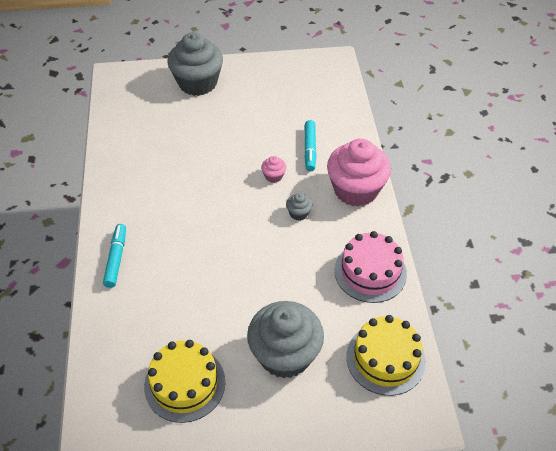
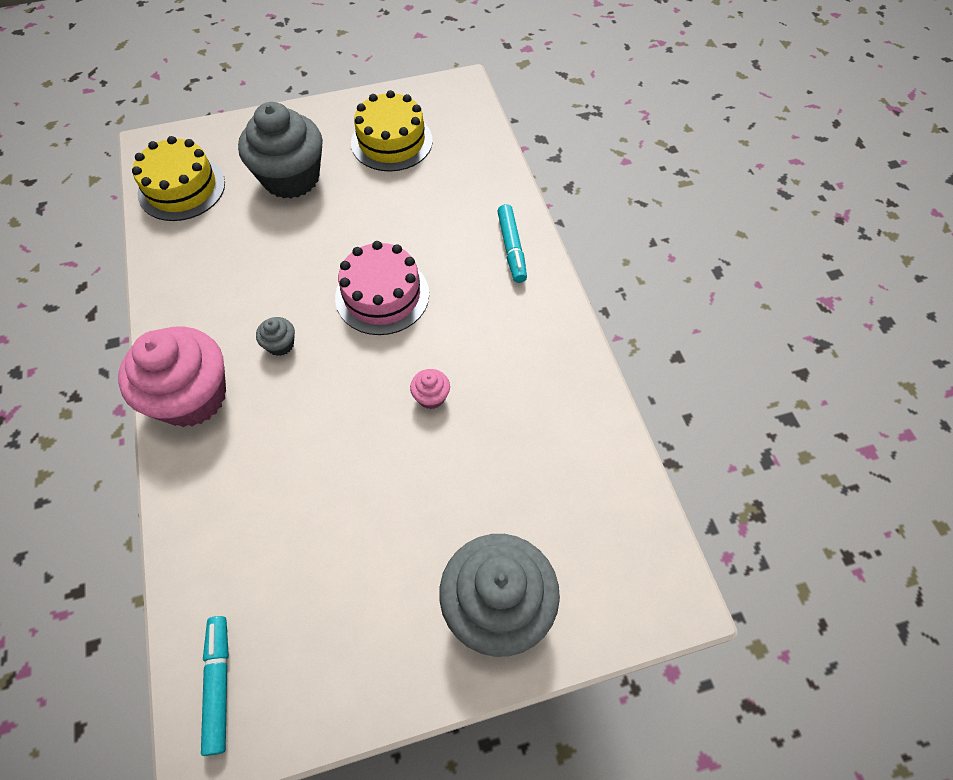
camera: 170 degrees right, 10 degrees up
(273, 176) = (322, 402): pink cupcake -> pink cupcake (431, 397)
(310, 149) = (264, 467): turquoise marker -> turquoise marker (219, 685)
(370, 272) = (186, 277): pink cake -> pink cake (382, 295)

